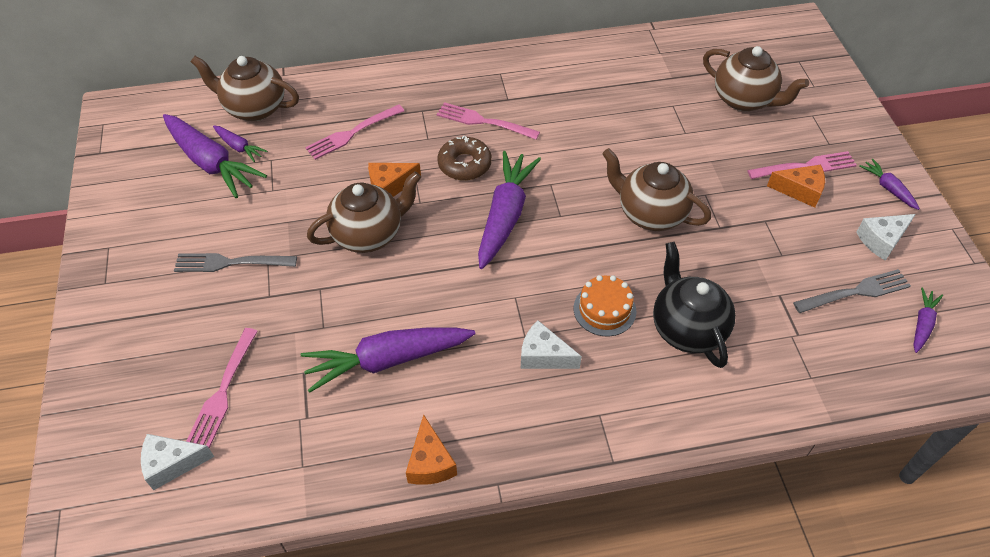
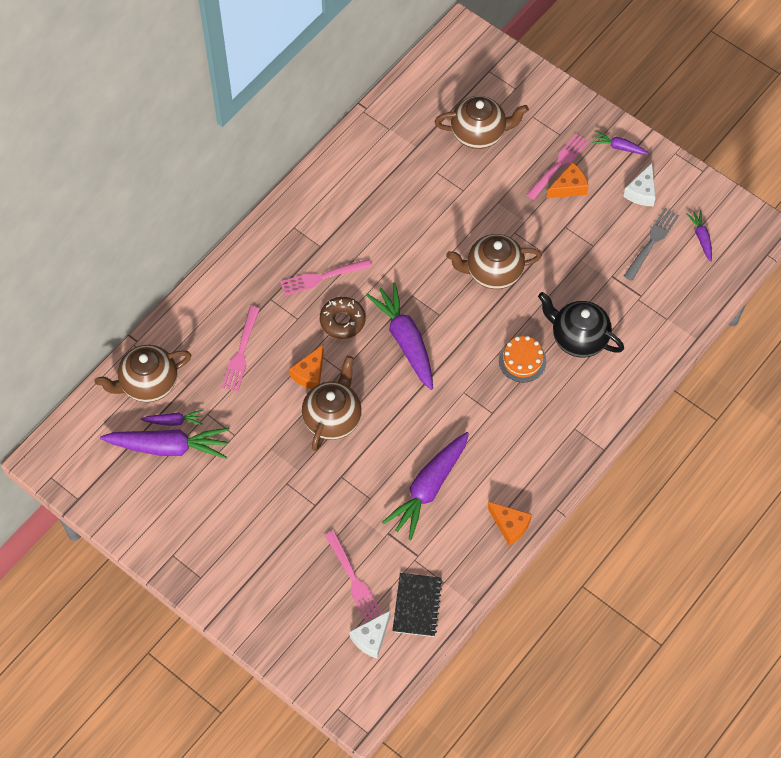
camera: 40 degrees left, 10 degrees up
(230, 263) = (266, 503): grey fork -> none
(250, 468) = (417, 605): none -> black notebook
(543, 355) = (513, 417): white cheese -> none

